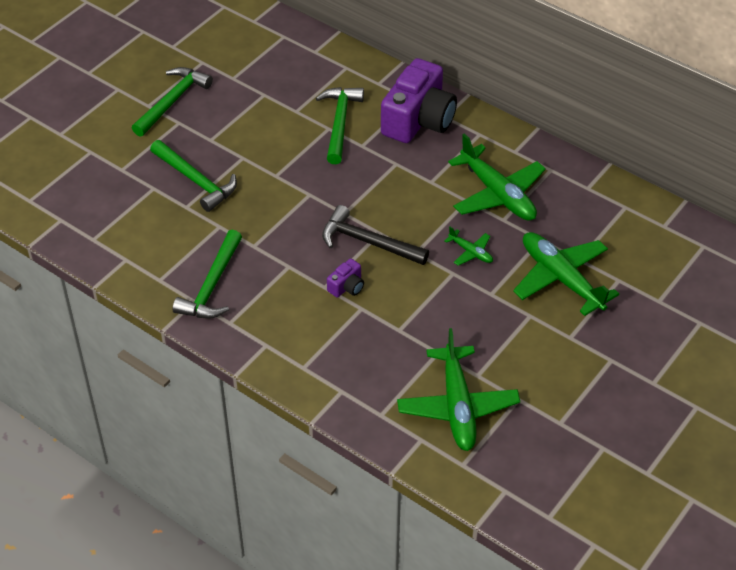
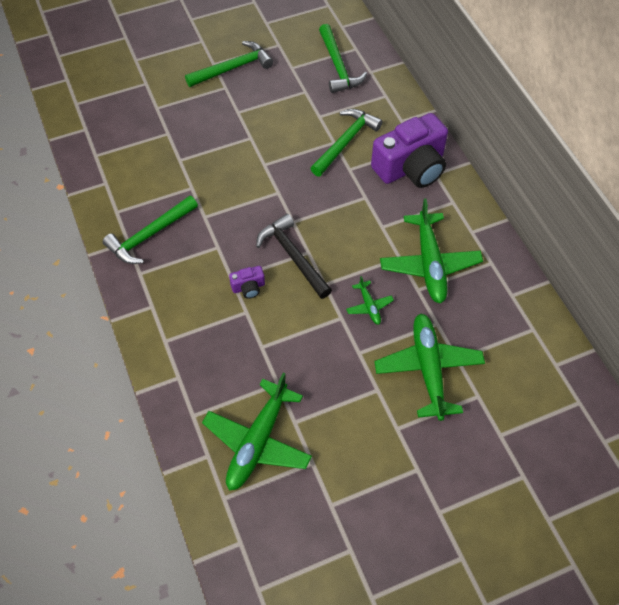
camera: 30 degrees right, 10 degrees up
(196, 181) = (202, 142): green hammer -> green hammer (338, 67)

